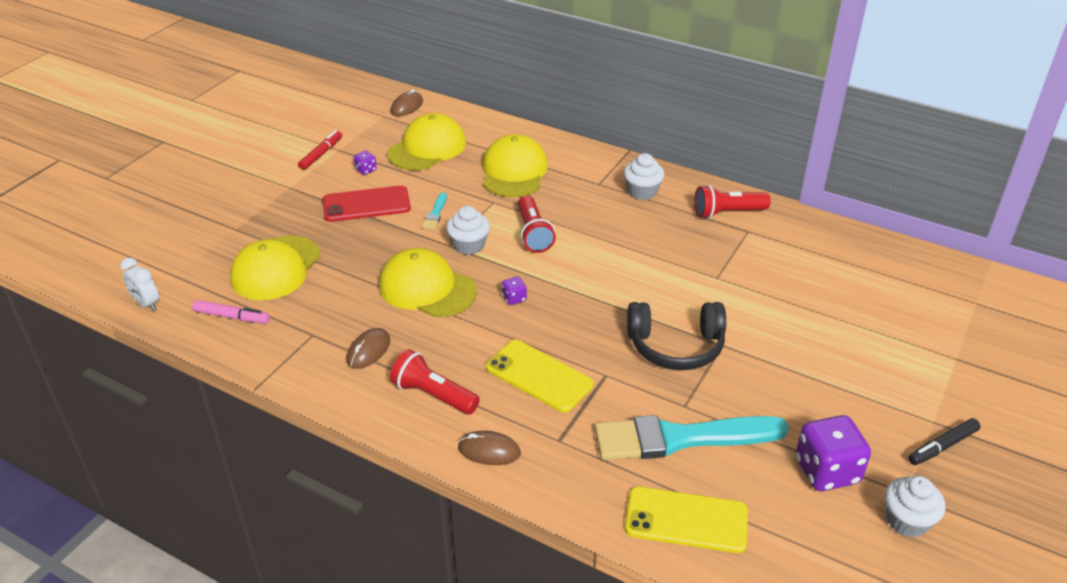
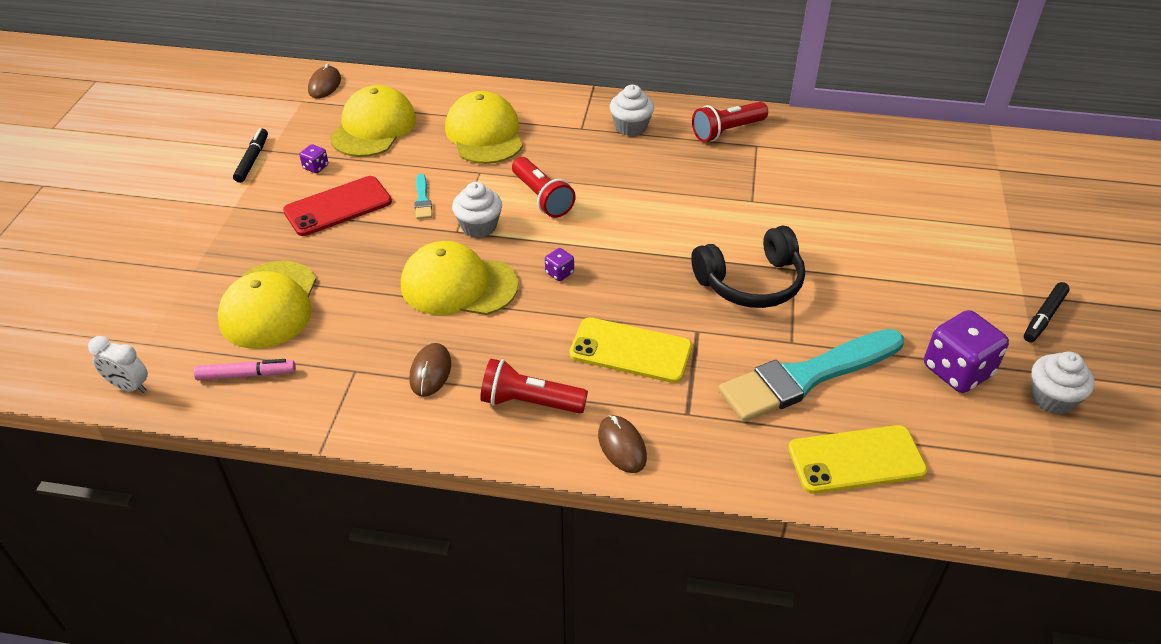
camera: 20 degrees left, 5 degrees up
(321, 154) = (252, 160): red marker -> black marker
(489, 450) = (622, 446): brown mouse -> brown mouse turned 75 degrees clockwise

